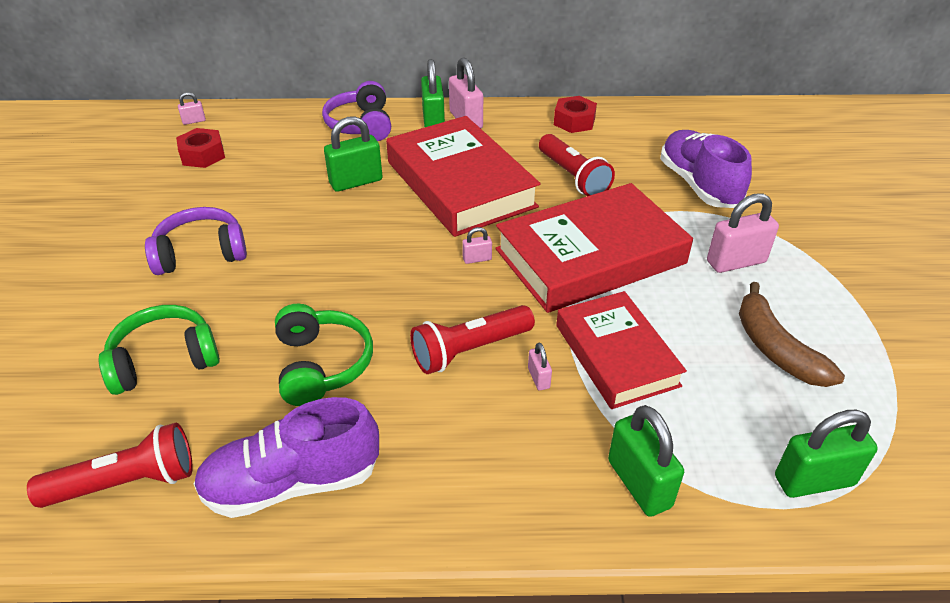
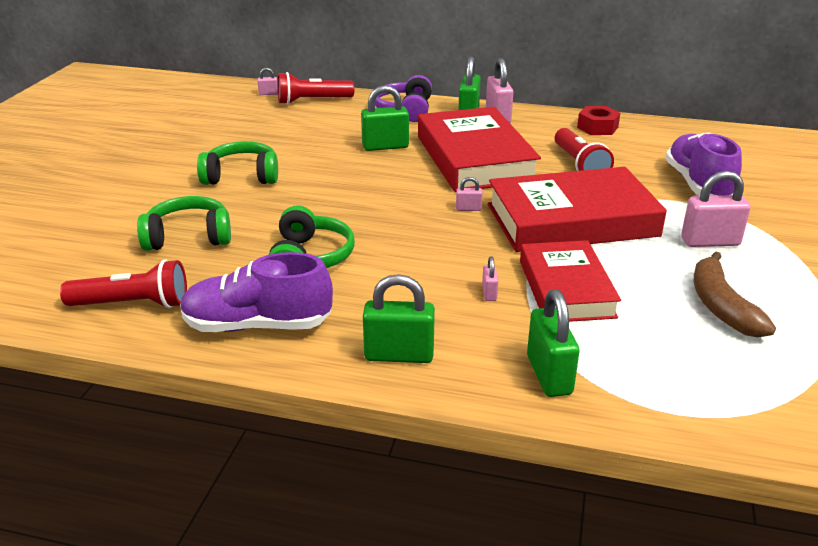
camera: 15 degrees right, 10 degrees down
(201, 253) = (242, 176): purple headphones -> green headphones
(203, 155) = (267, 116): red nut -> none
(470, 350) = (437, 266): red flashlight -> red flashlight (312, 101)
(814, 480) = (716, 401): green padlock -> green padlock (399, 355)

